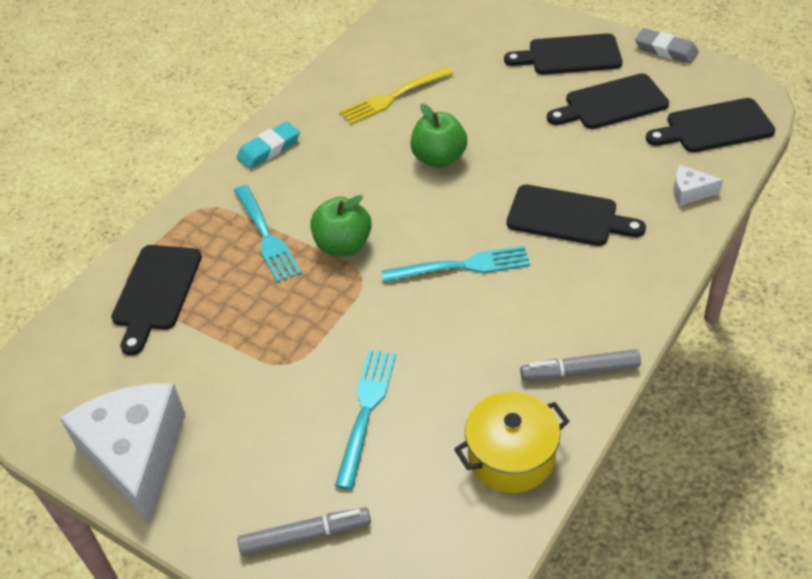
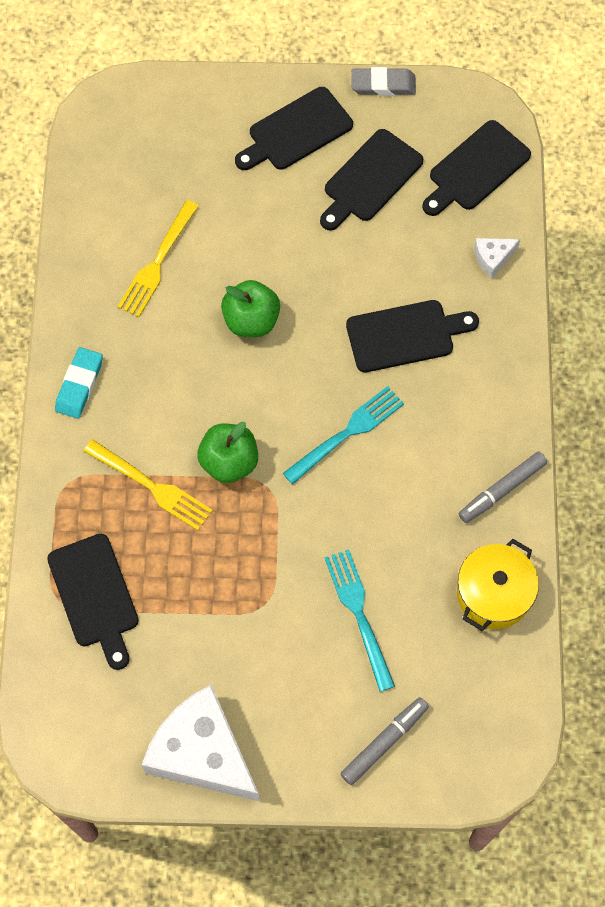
camera: 35 degrees left, 20 degrees up
(266, 236) = (151, 486): turquoise fork -> yellow fork

